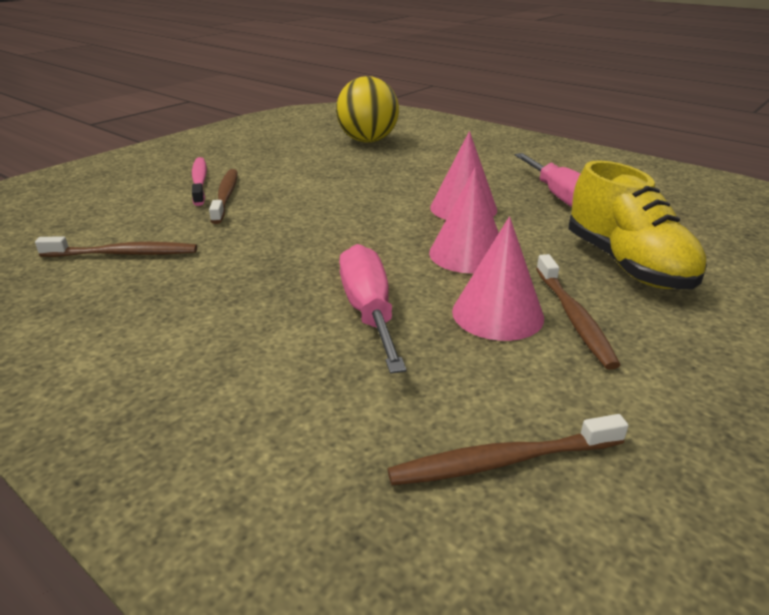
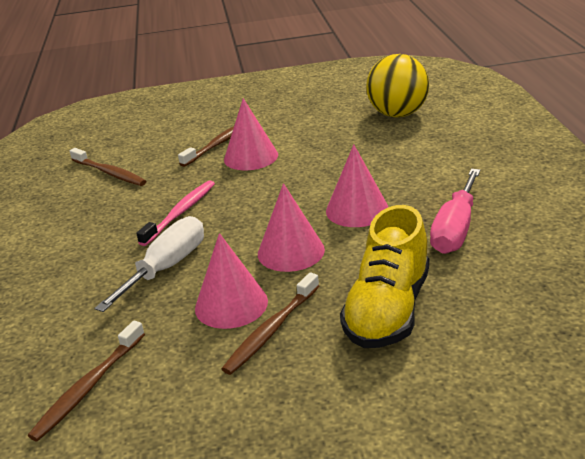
camera: 45 degrees right, 0 degrees up
(199, 182) = (222, 125): pink toothbrush -> pink toothbrush (180, 213)
(283, 198) = (251, 157): none -> pink cone
(368, 311) = (167, 267): pink screwdriver -> white screwdriver
(503, 461) = (89, 386): brown toothbrush -> brown toothbrush turned 90 degrees counterclockwise

